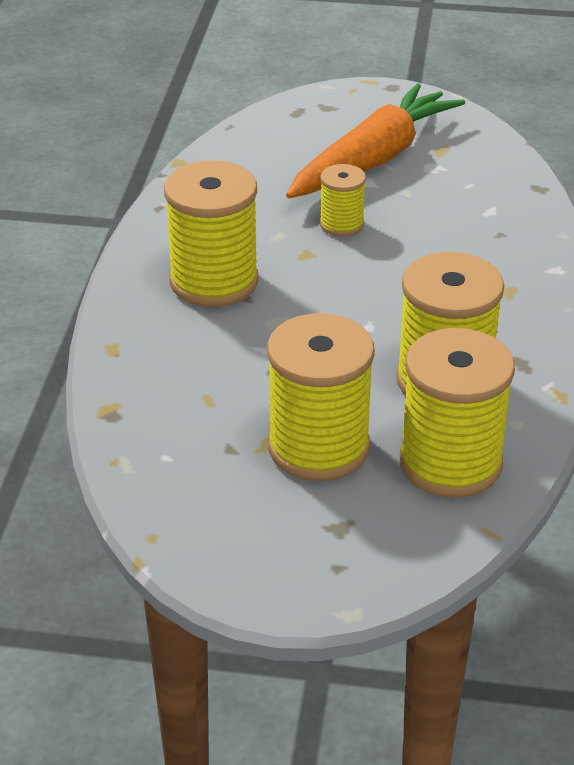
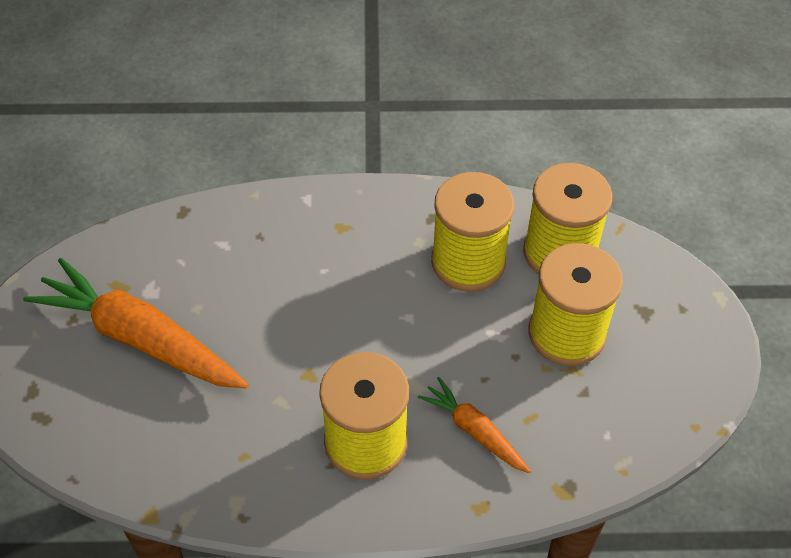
camera: 100 degrees left, 15 degrees up
(204, 355) = (474, 431): none -> orange carrot
(341, 224) = (258, 352): yellow spool -> none

